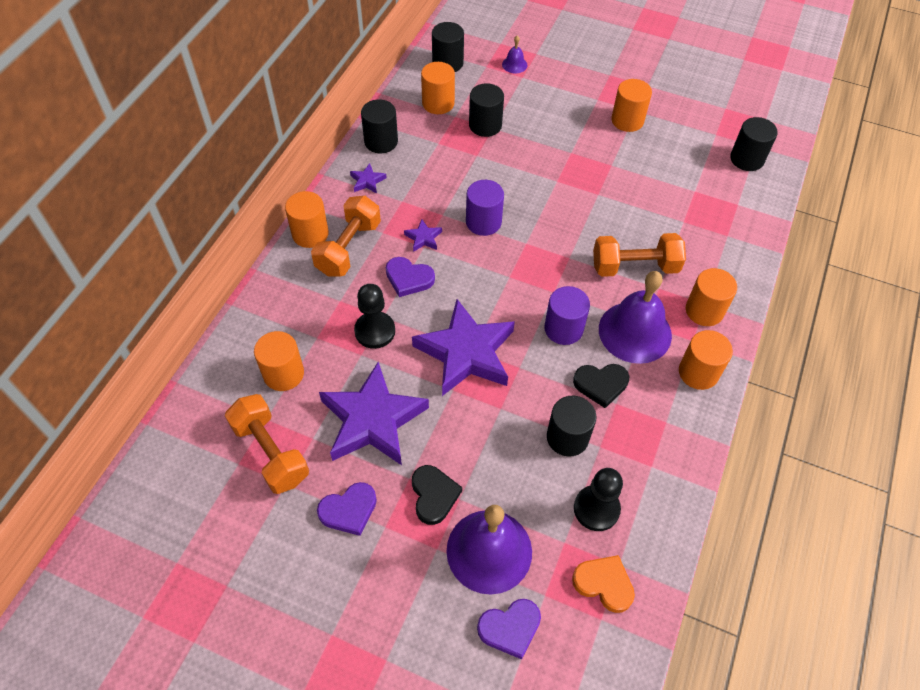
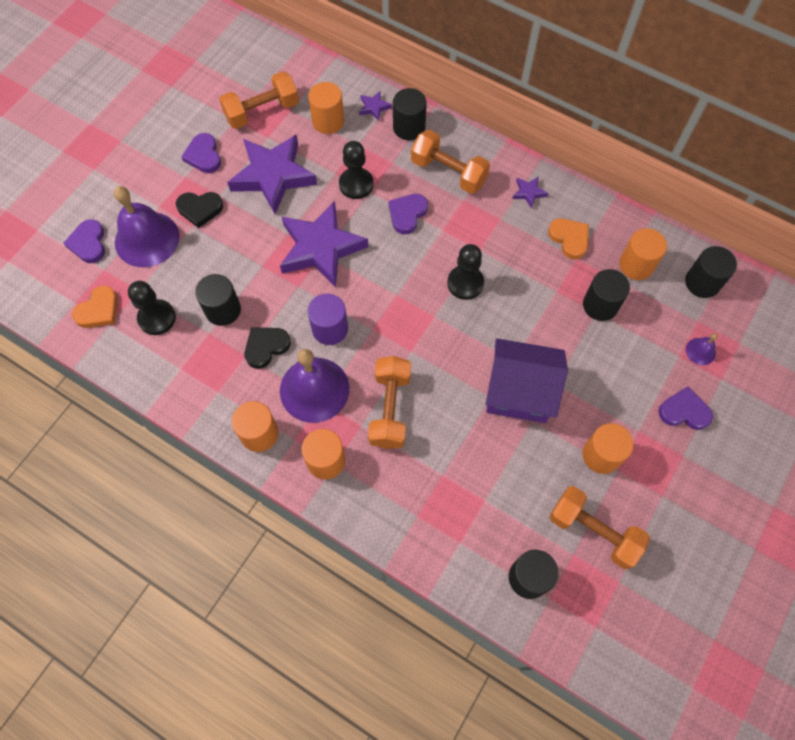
camera: 100 degrees right, 10 degrees up
(310, 234) = (468, 145): orange cylinder -> none
(381, 142) = (581, 208): black cylinder -> black cylinder (409, 127)
(417, 149) = (569, 239): none -> orange heart
(423, 238) = (452, 231): purple star -> purple star (374, 107)
(483, 222) = (465, 283): purple cylinder -> black pawn
(572, 74) = (684, 411): none -> purple heart
(587, 175) = (519, 392): none -> purple house
(601, 384) = (266, 347): black heart -> black heart turned 45 degrees clockwise
(692, 123) = (593, 531): none -> orange dumbbell

